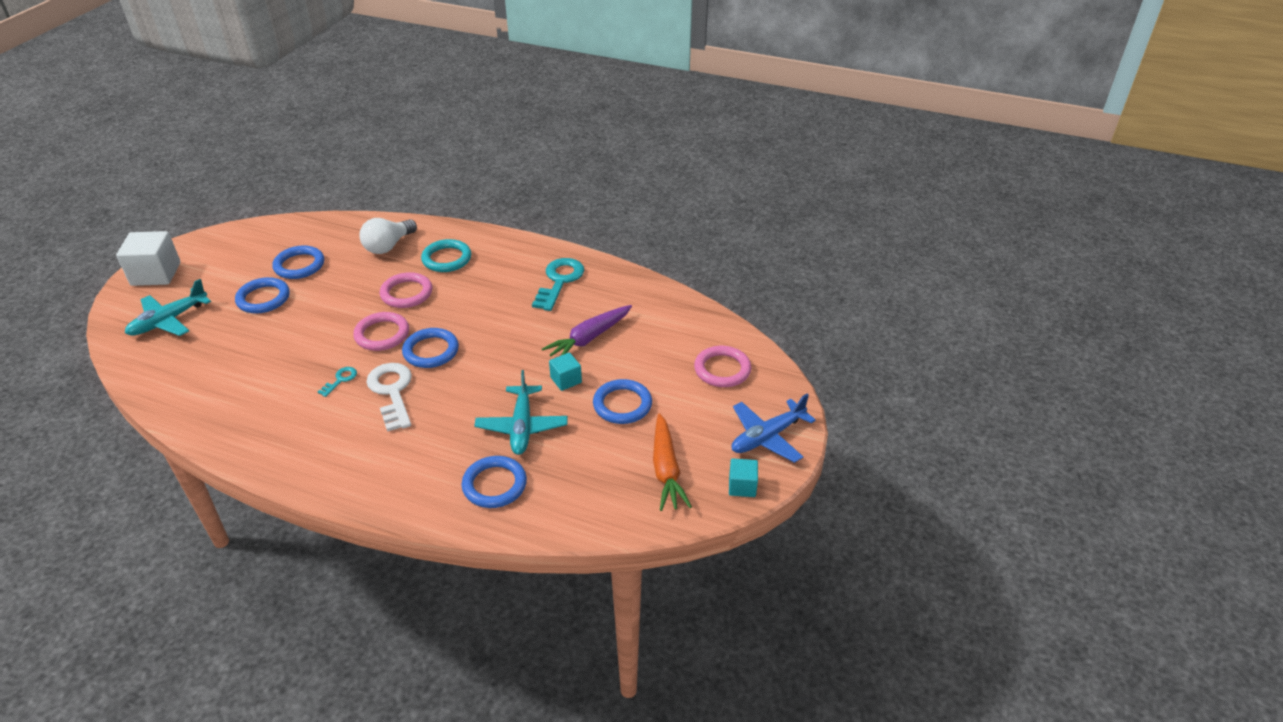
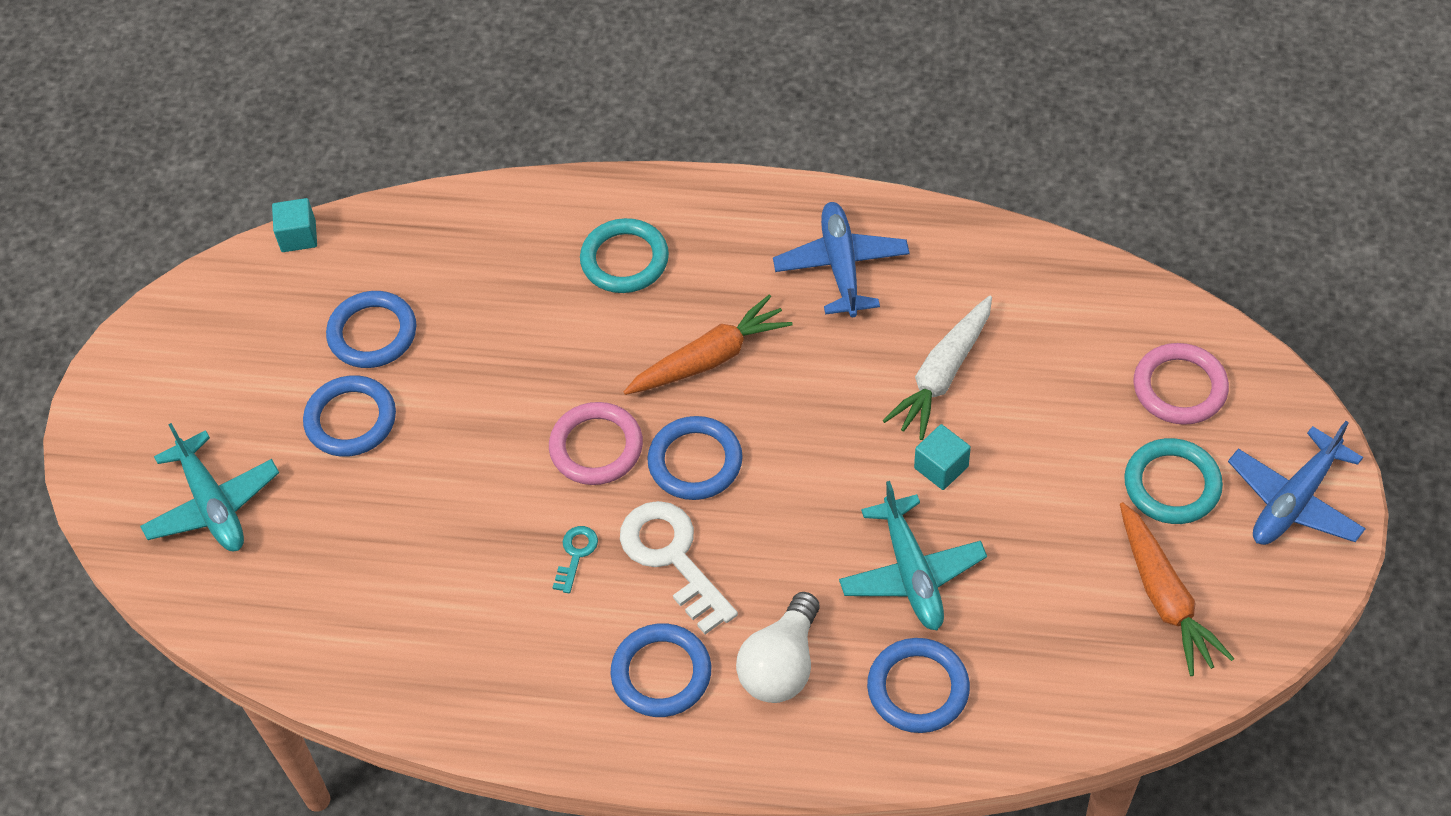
camera: 10 degrees left, 15 degrees up
(156, 274) = (126, 410): white cube -> none
(168, 321) = (212, 505): turquoise plane -> turquoise plane turned 60 degrees counterclockwise
(388, 246) = (507, 254): white light bulb -> white light bulb (781, 665)
(406, 293) = (593, 351): pink ring -> none
(466, 307) = (710, 358): none -> orange carrot
(559, 281) = (841, 266): turquoise key -> blue plane
(589, 338) = (942, 375): purple carrot -> white carrot
(622, 404) = (1050, 493): blue ring -> blue ring (661, 673)
(696, 415) = (1172, 485): none -> turquoise ring
(742, 486) = (1288, 599): turquoise cube -> turquoise cube (298, 236)

